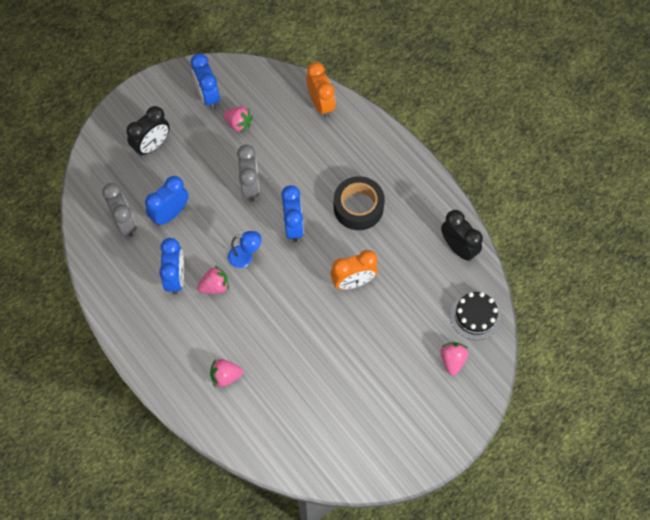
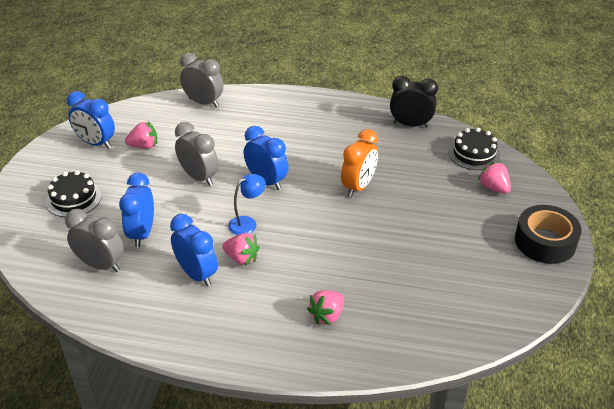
camera: 40 degrees left, 25 degrees down
(152, 145) = (73, 198): black clock -> black cake
(214, 286) = (241, 258): pink strawberry -> pink strawberry turned 90 degrees clockwise
(321, 104) = (204, 102): orange clock -> grey clock
(358, 207) = (306, 142): black tape -> black tape (545, 242)

